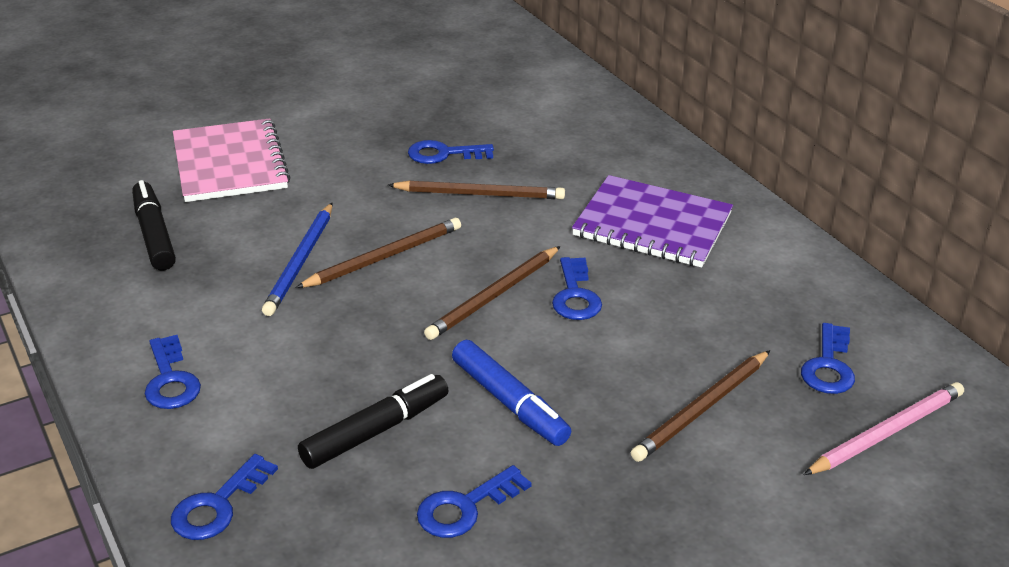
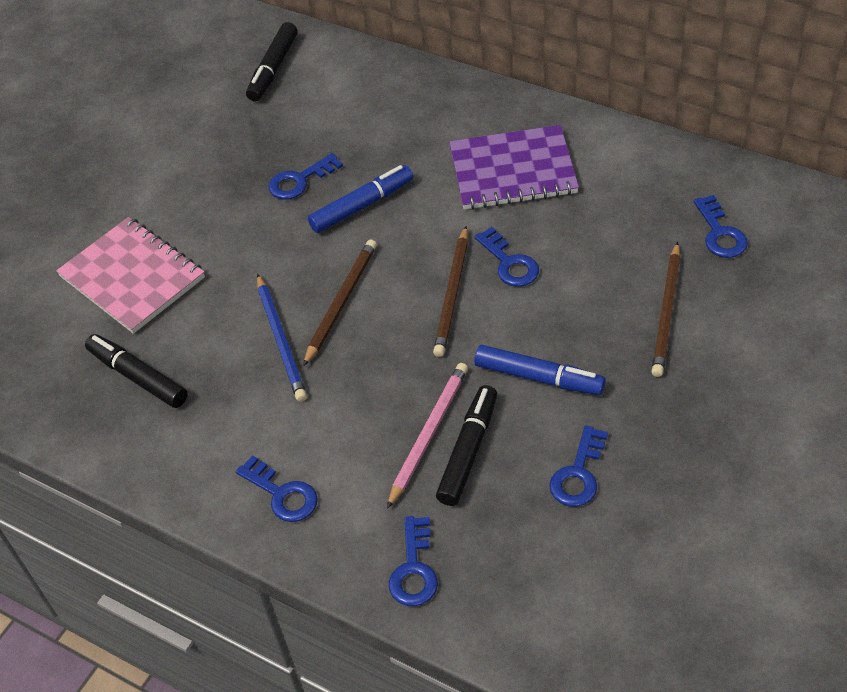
camera: 25 degrees left, 15 degrees up
(480, 194) = (362, 206): brown pencil -> blue marker
(505, 70) = (273, 69): none -> black marker
(886, 432) = (791, 267): pink pencil -> pink pencil (428, 434)

